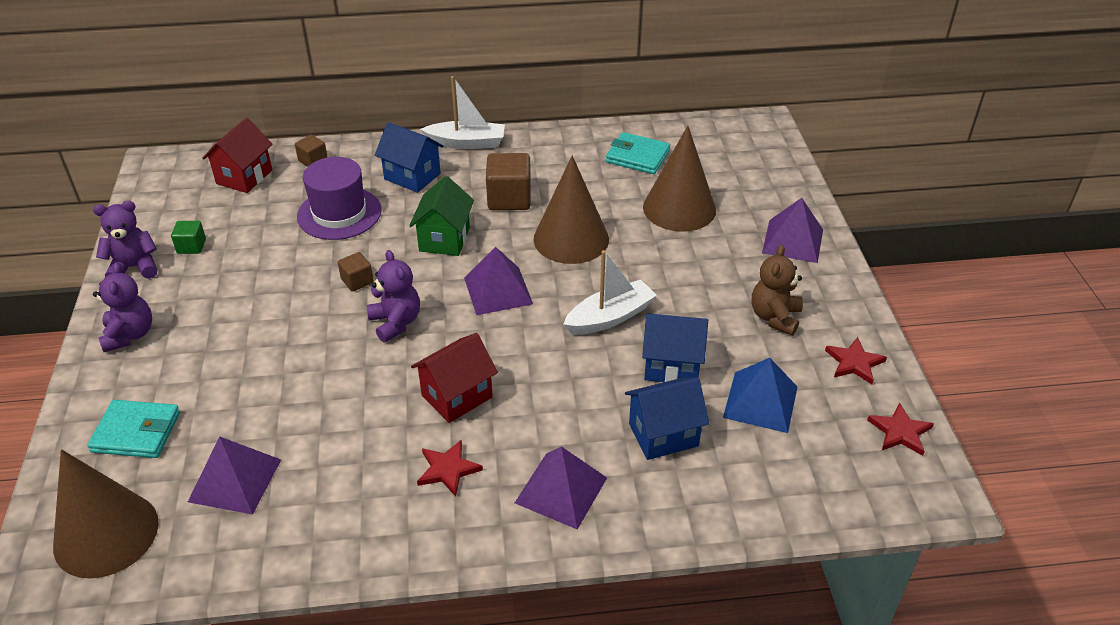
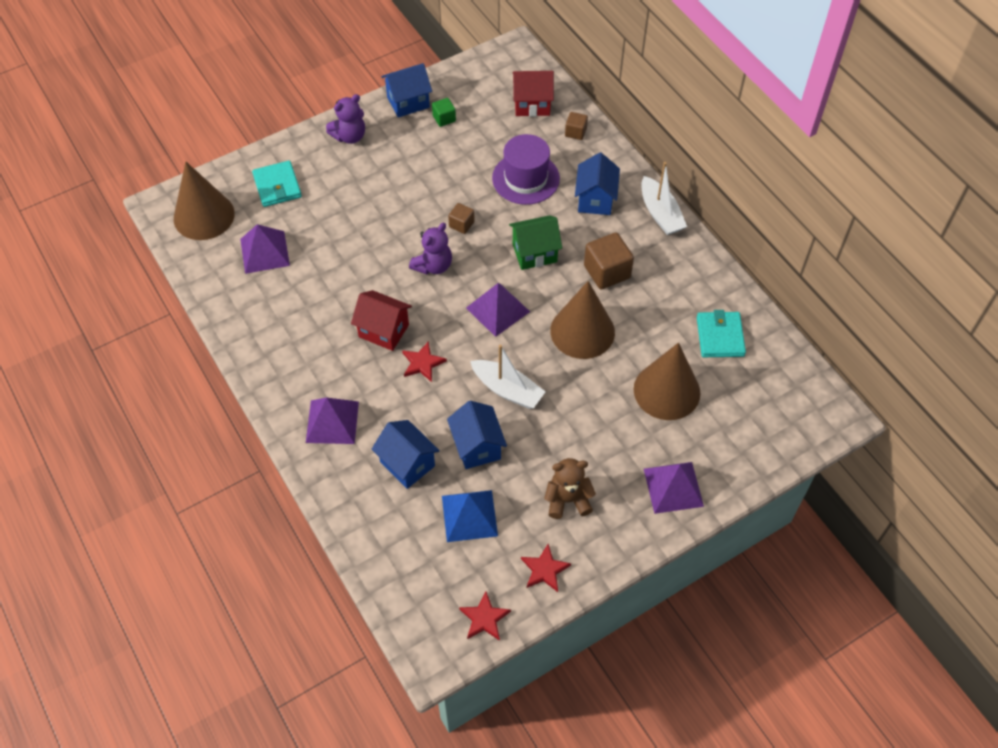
camera: 65 degrees right, 15 degrees up
(134, 267) = (408, 102): purple teddy bear -> blue house
(448, 469) = (321, 353): red star -> red star (422, 363)

